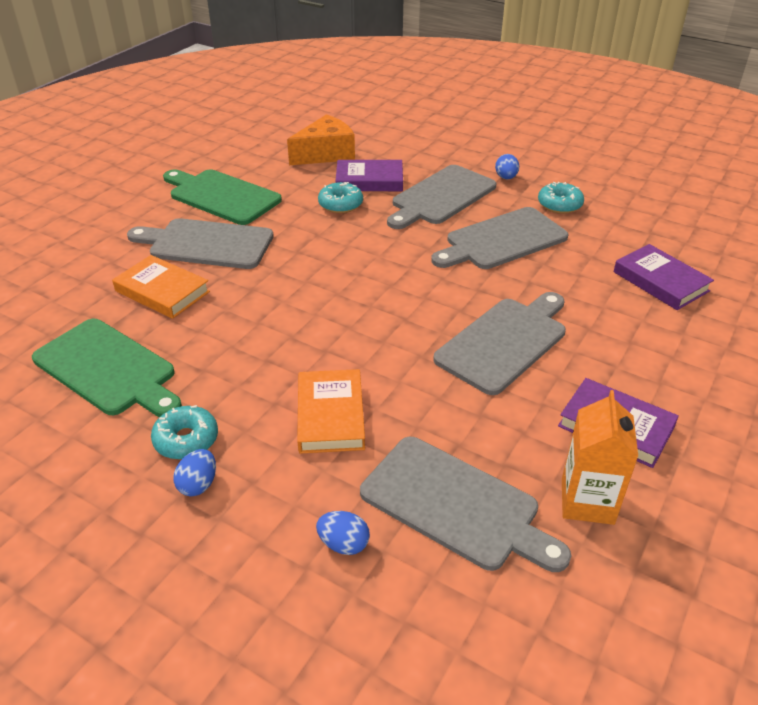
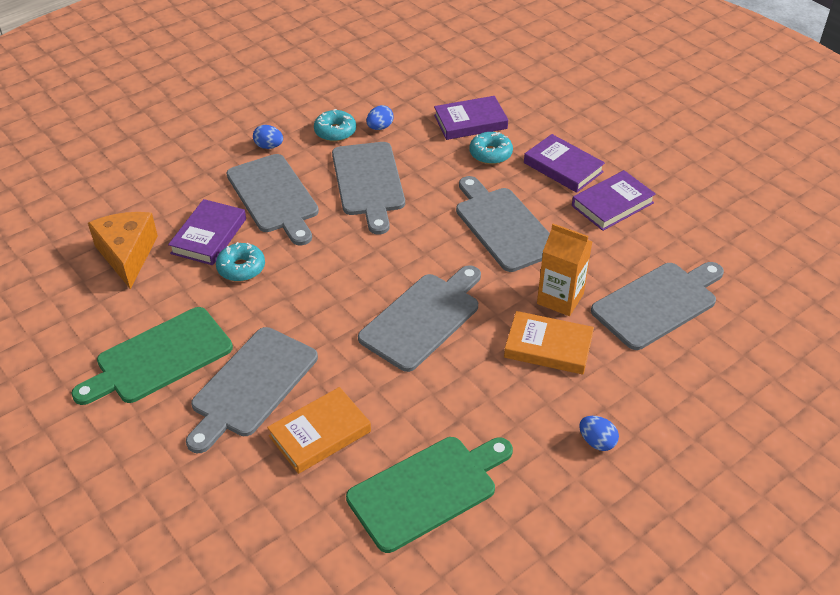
camera: 70 degrees left, 5 degrees up
(186, 440) = (544, 443): turquoise donut -> turquoise donut (490, 154)
(330, 317) = (423, 318): none -> grey cutting board
(343, 544) = (676, 369): blue egg -> blue egg (380, 127)
(587, 501) = (672, 242): orange carton -> orange carton (560, 299)
(648, 369) = (563, 167): none -> purple book

